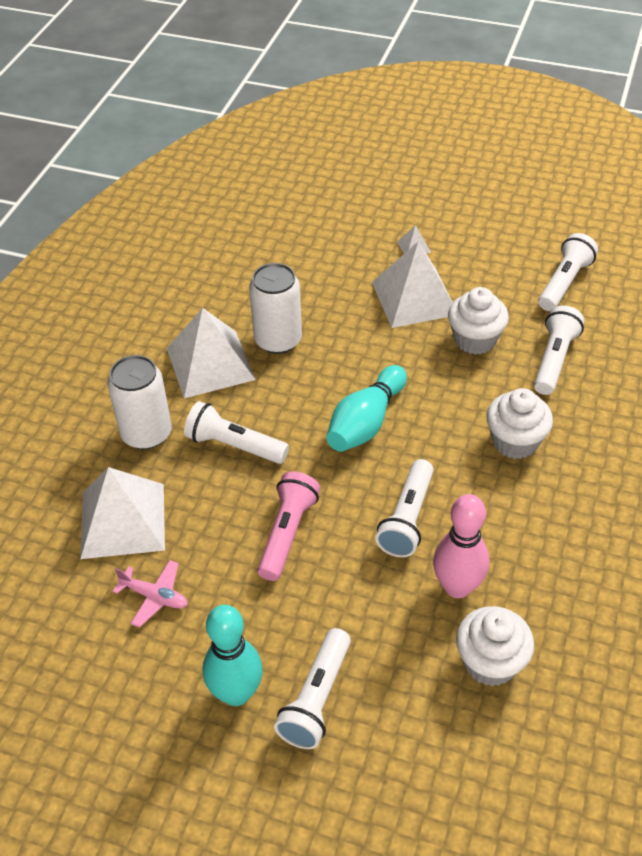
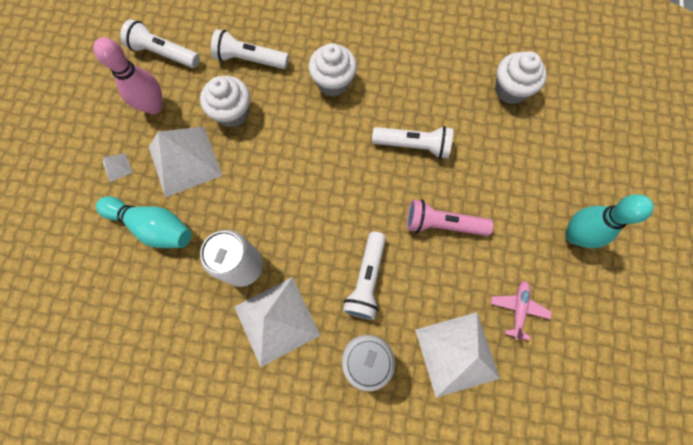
camera: 100 degrees left, 25 degrees up
(316, 698) = (563, 185): white flashlight -> none
(366, 422) = (328, 183): turquoise bowling pin -> turquoise bowling pin (153, 226)
(457, 587) = (461, 111): pink bowling pin -> pink bowling pin (154, 106)

